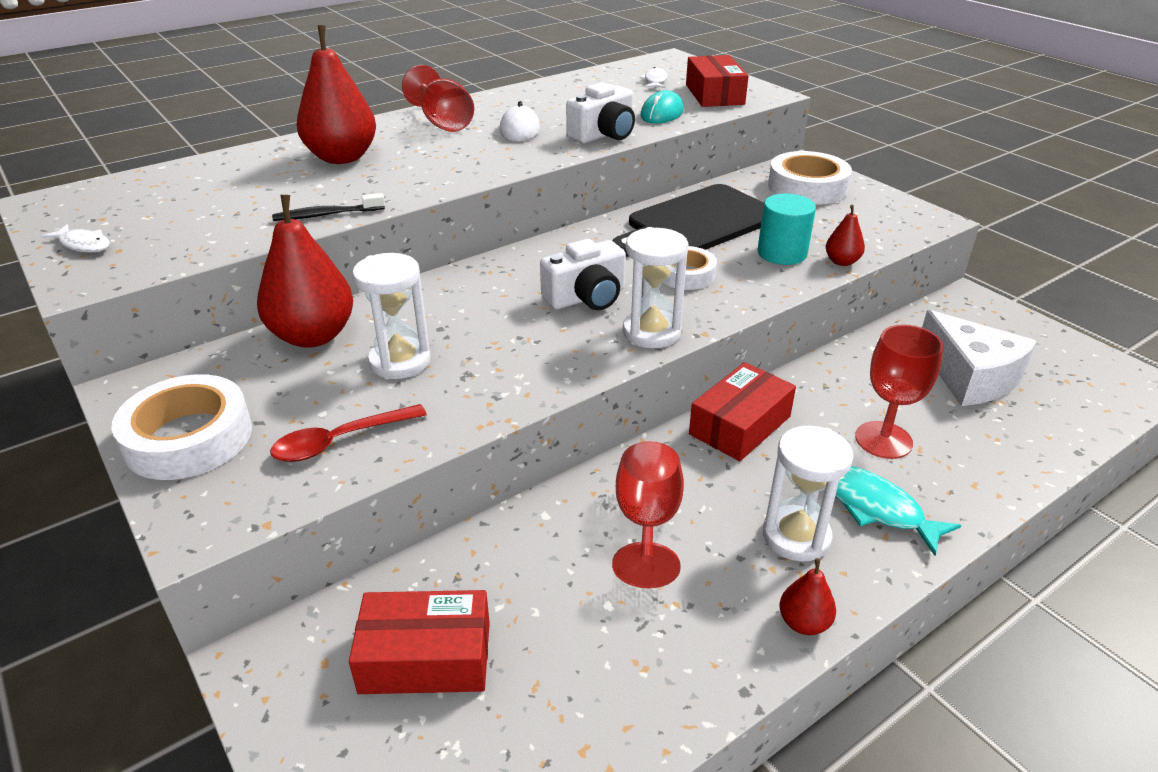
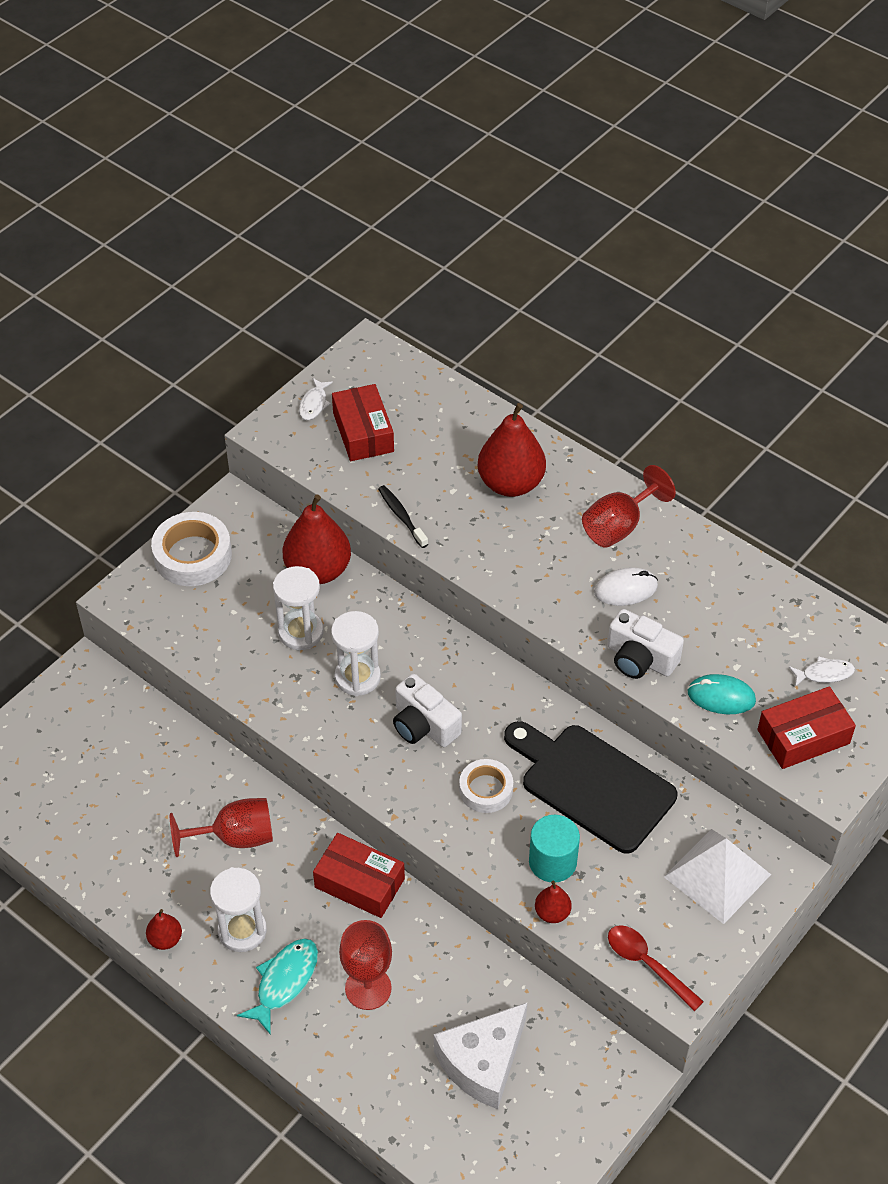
camera: 75 degrees right, 15 degrees up
(340, 441) = (207, 632): red spoon -> red spoon (647, 964)
(425, 657) = (102, 746): red box -> red box (363, 432)
(651, 332) = (384, 779): white hourglass -> white hourglass (357, 677)
(807, 187) = (717, 875): white tape -> white pyramid

